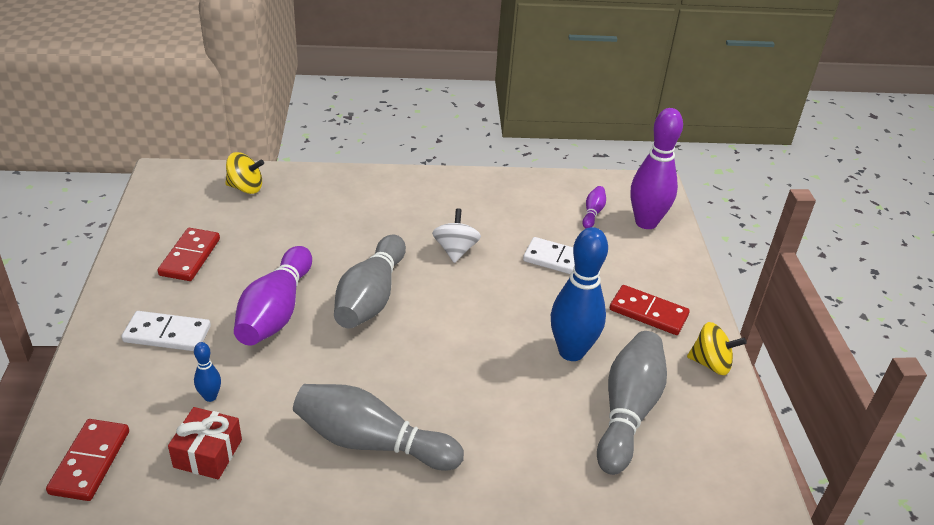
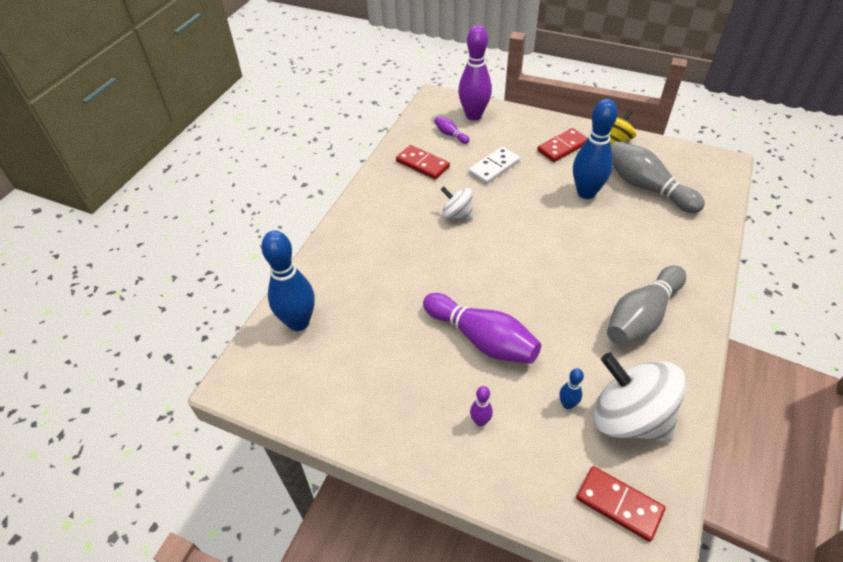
camera: 60 degrees left, 10 degrees up
(167, 334) = (480, 421): white domino -> purple bowling pin
(190, 257) = (380, 385): red domino -> red domino (422, 164)
(208, 453) = (629, 418): red gift -> white spinning top
(245, 188) = (298, 322): yellow spinning top -> blue bowling pin
(371, 297) = (489, 276): grey bowling pin -> none

